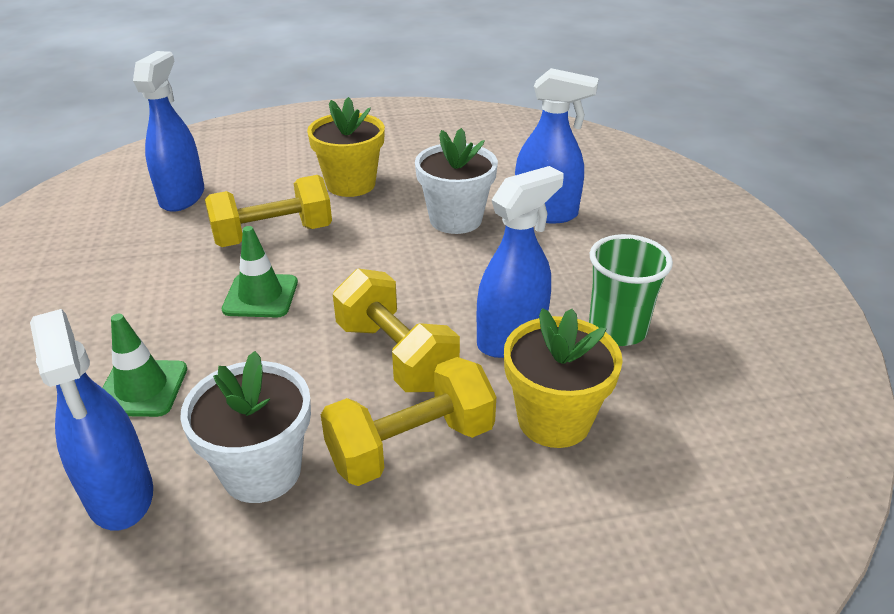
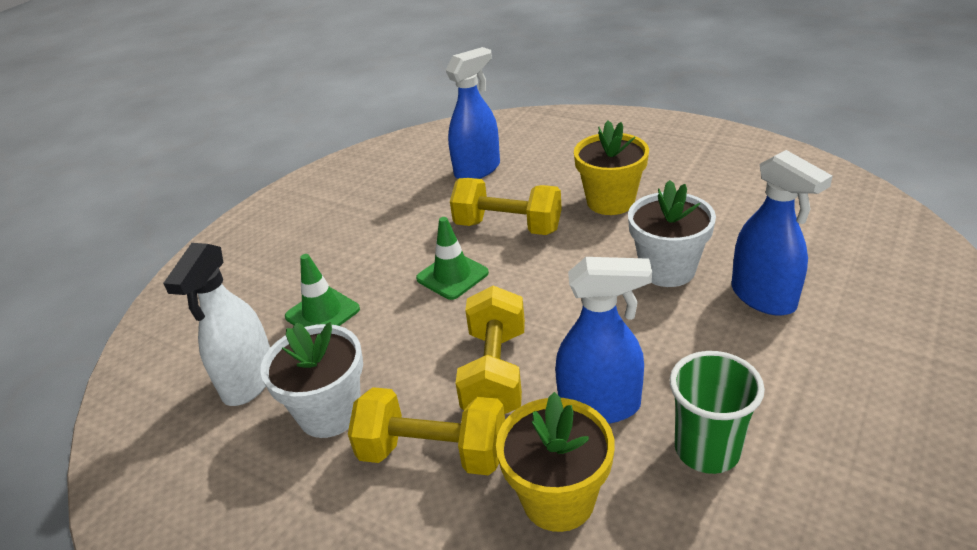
camera: 45 degrees right, 0 degrees up
(120, 495) = (249, 381): blue spray bottle -> white spray bottle

